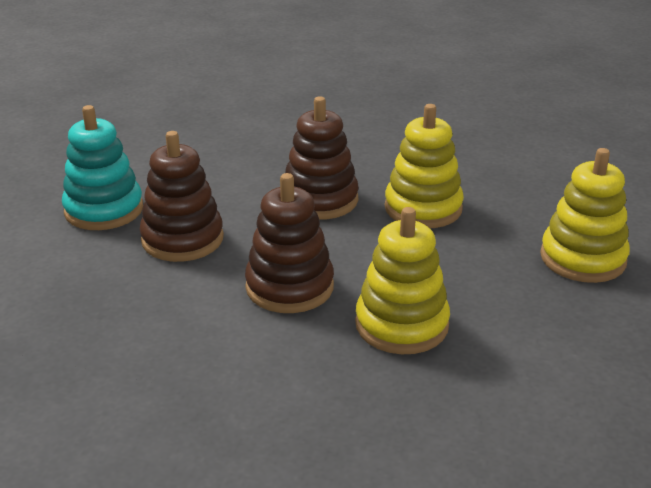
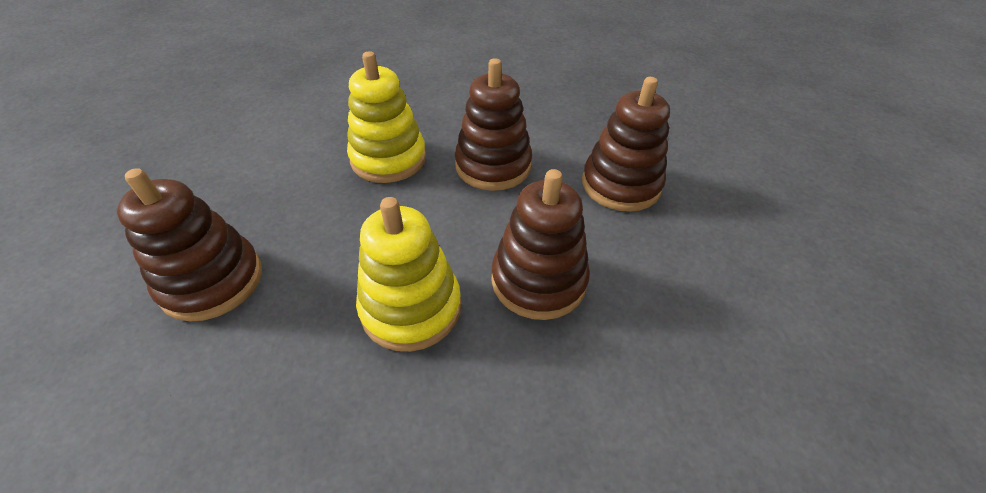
camera: 155 degrees right, 15 degrees up
(104, 210) = (725, 195): turquoise stacking toy -> none
(582, 258) = (212, 281): yellow stacking toy -> brown stacking toy

